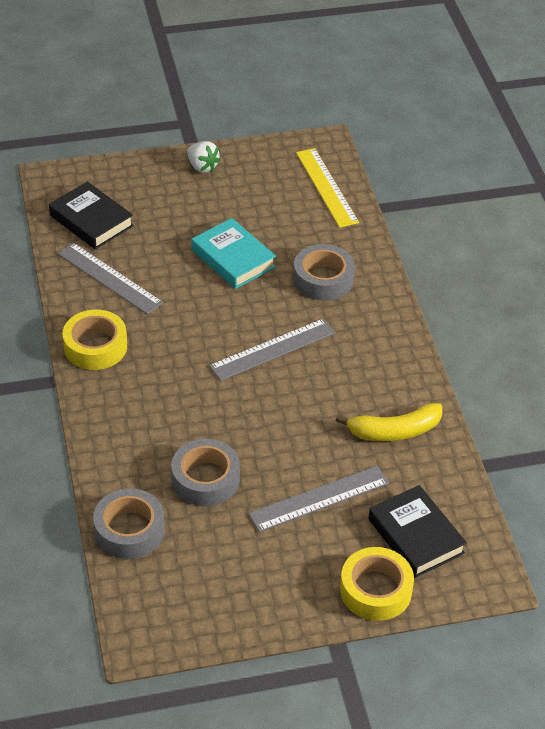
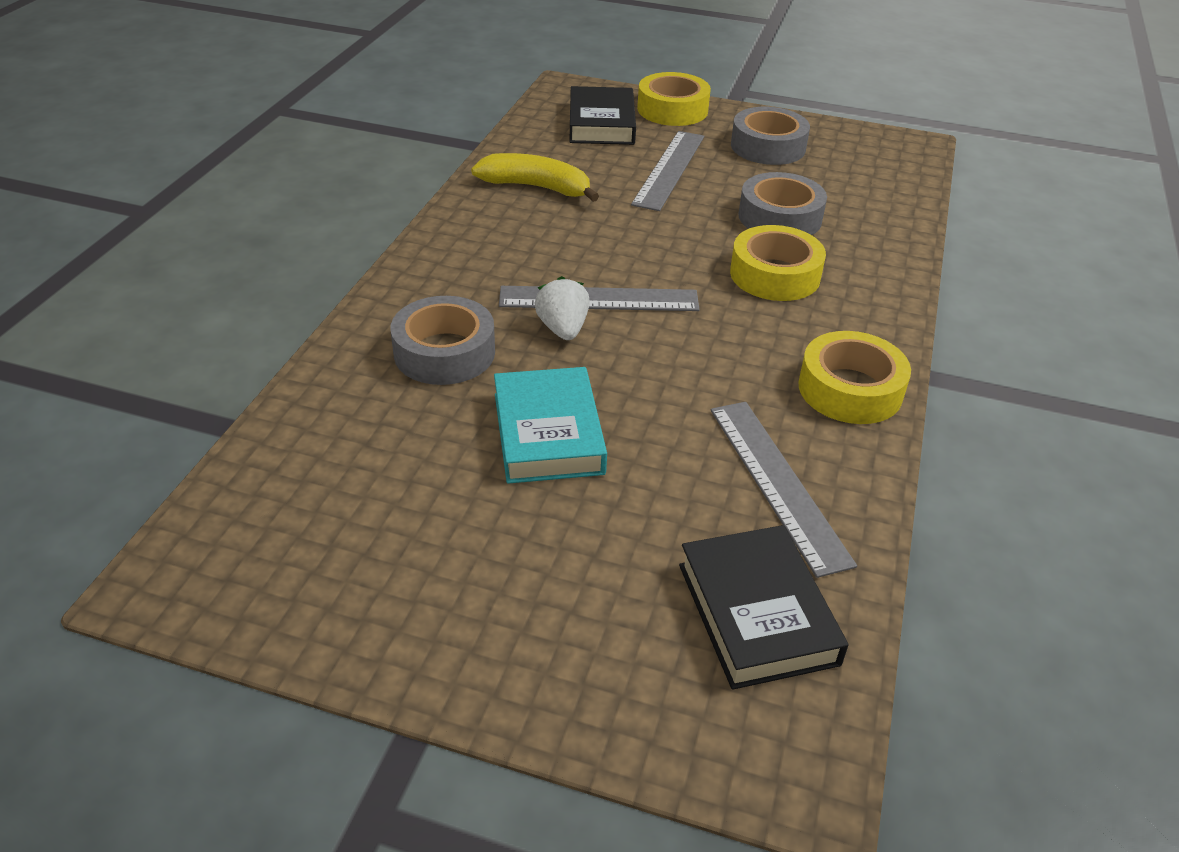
camera: 150 degrees left, 5 degrees down
(129, 530) = (890, 208): grey tape -> grey tape (768, 147)
(179, 418) = (775, 275): none -> yellow tape
(202, 167) = (445, 645): white strawberry -> white strawberry (563, 329)
(319, 499) = (669, 169): grey ruler -> grey ruler turned 75 degrees counterclockwise
(327, 187) = (269, 491): yellow ruler -> none

